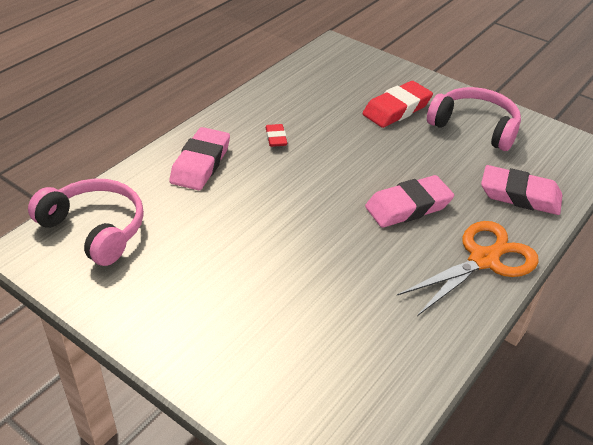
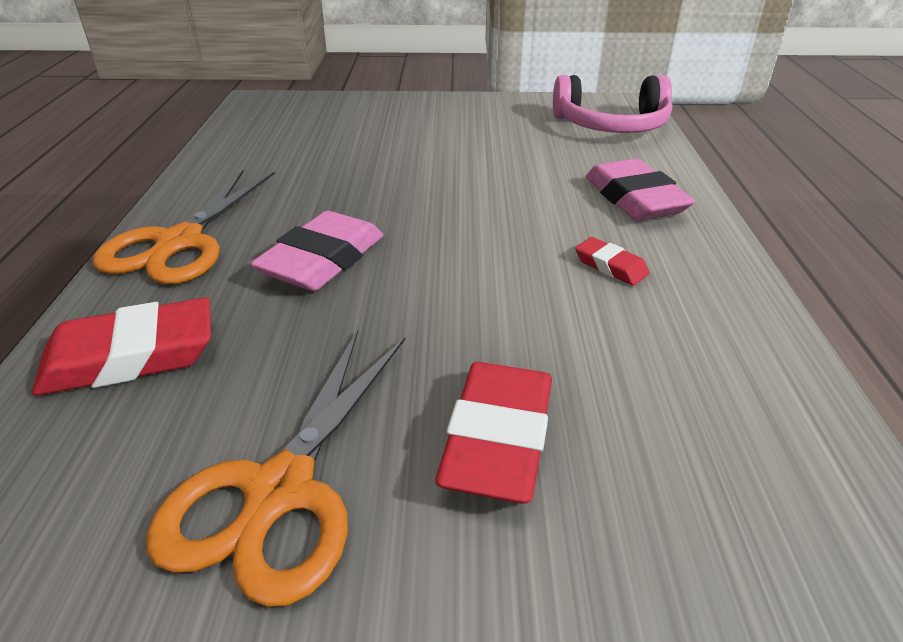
camera: 145 degrees right, 5 degrees down
(475, 127) = (280, 490): pink headphones -> orange scissors
(520, 195) = (131, 357): pink eraser -> red eraser

